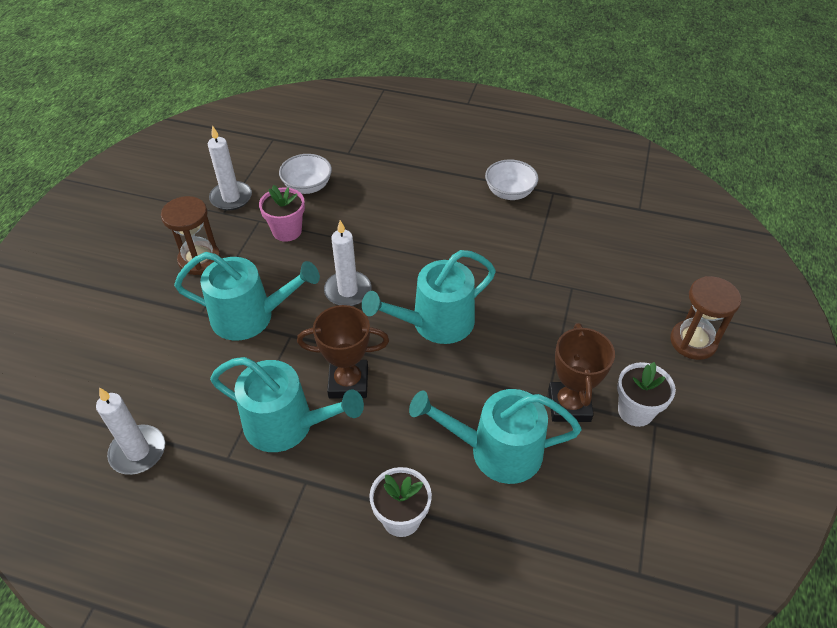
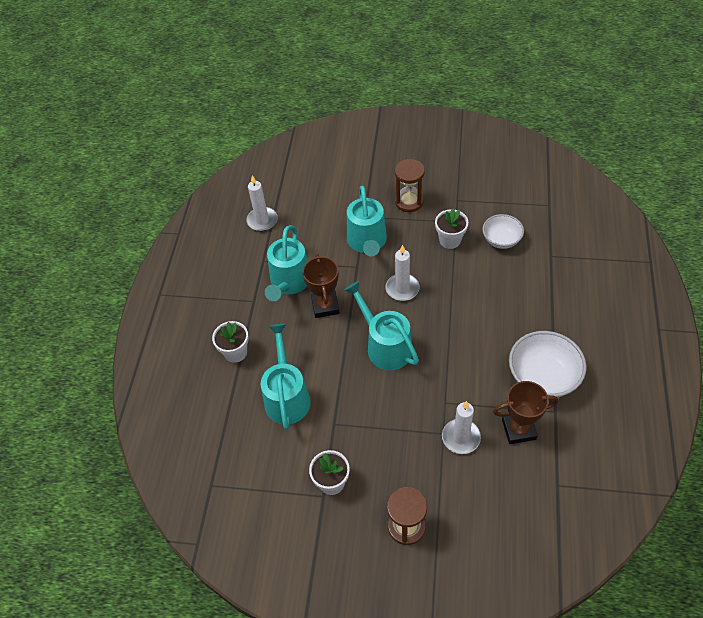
camera: 85 degrees right, 5 degrees up
(231, 198) = (473, 200): white candle -> white candle (461, 437)
(287, 231) = (450, 240): pink flower pot -> white flower pot
(509, 192) = (542, 377): white bowl -> white bowl, size x1.61
(569, 405) = (329, 438): brown trophy -> brown trophy (518, 429)

